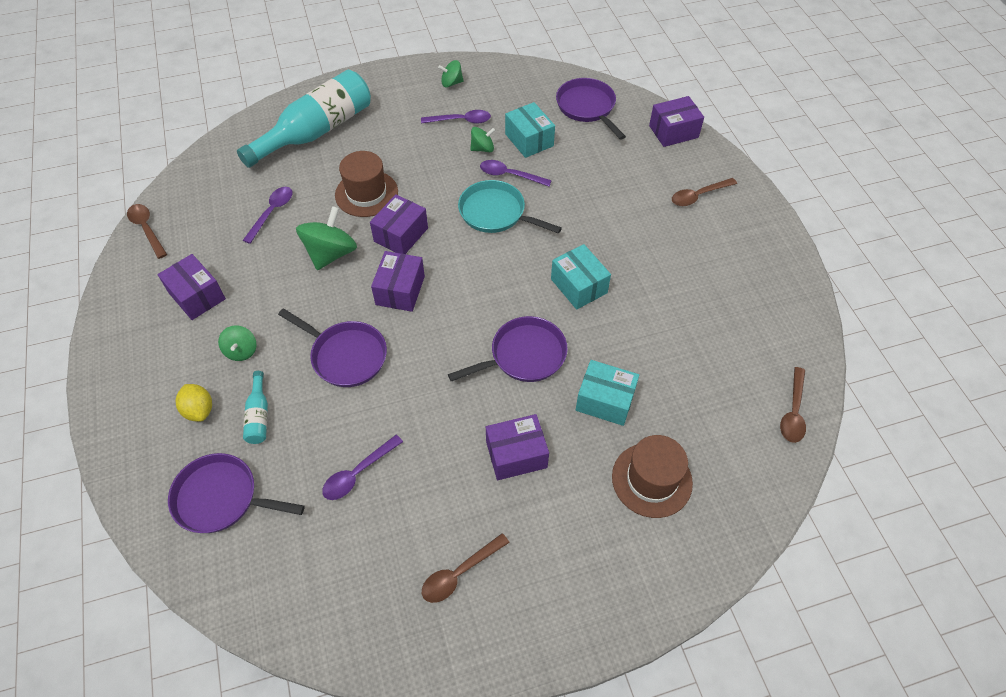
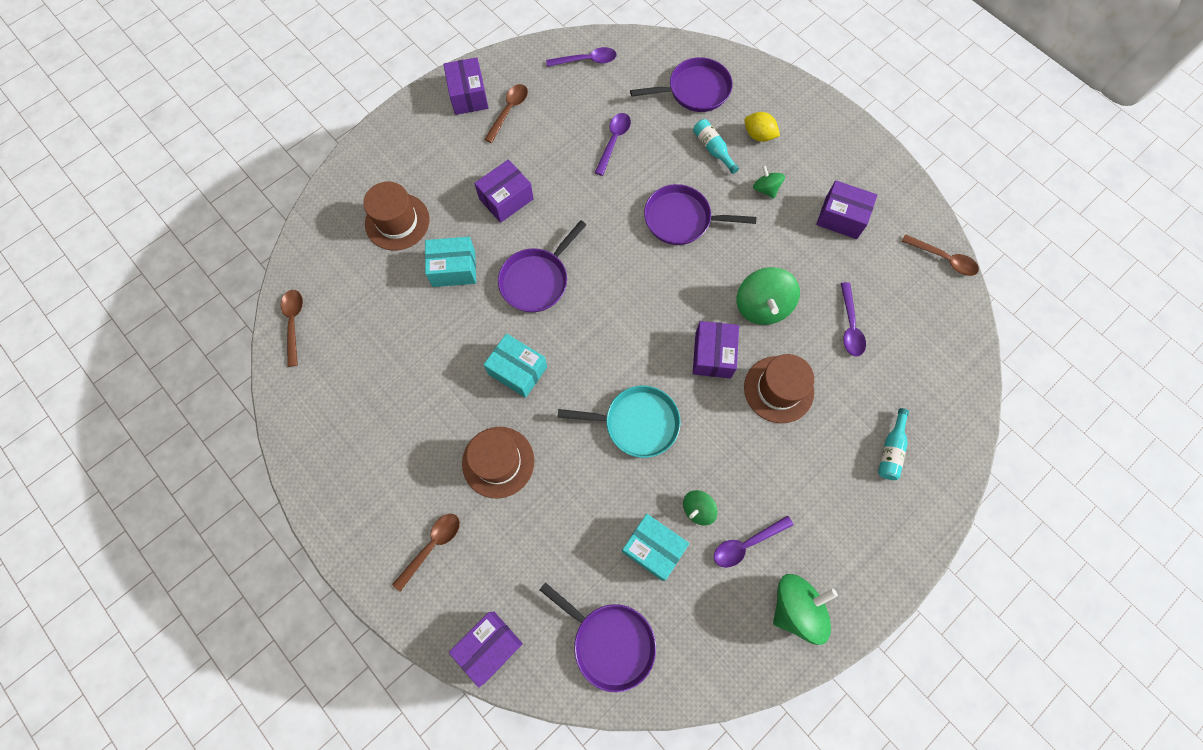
camera: 155 degrees right, 15 degrees up
(316, 131) = (890, 450): turquoise bottle -> turquoise bottle, size x0.42
(400, 290) = (676, 296): purple box -> purple box (468, 95)
(451, 83) = (796, 607): green spinning top -> green spinning top, size x1.80
(509, 175) = (648, 482): purple spoon -> purple spoon (586, 60)
(624, 228) = (498, 462): none -> brown hat

